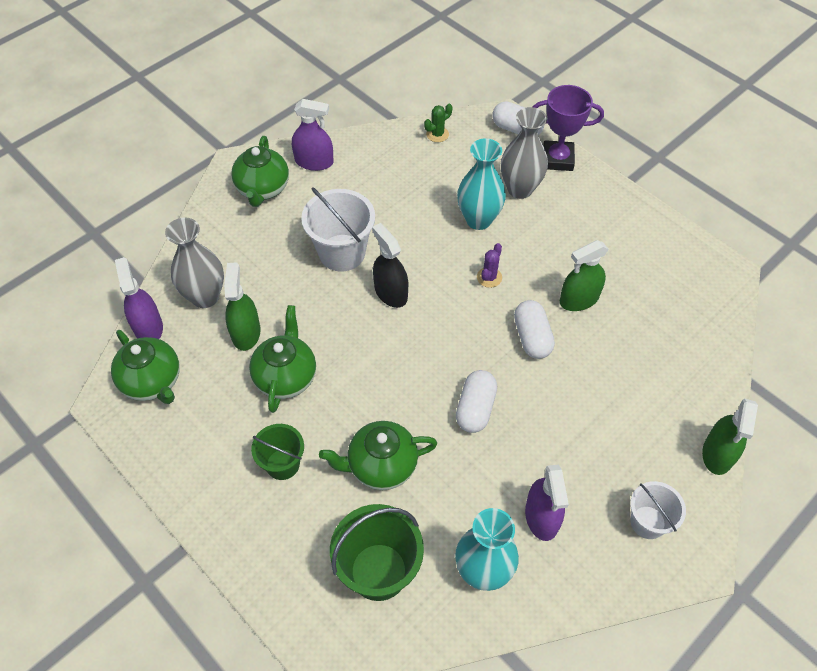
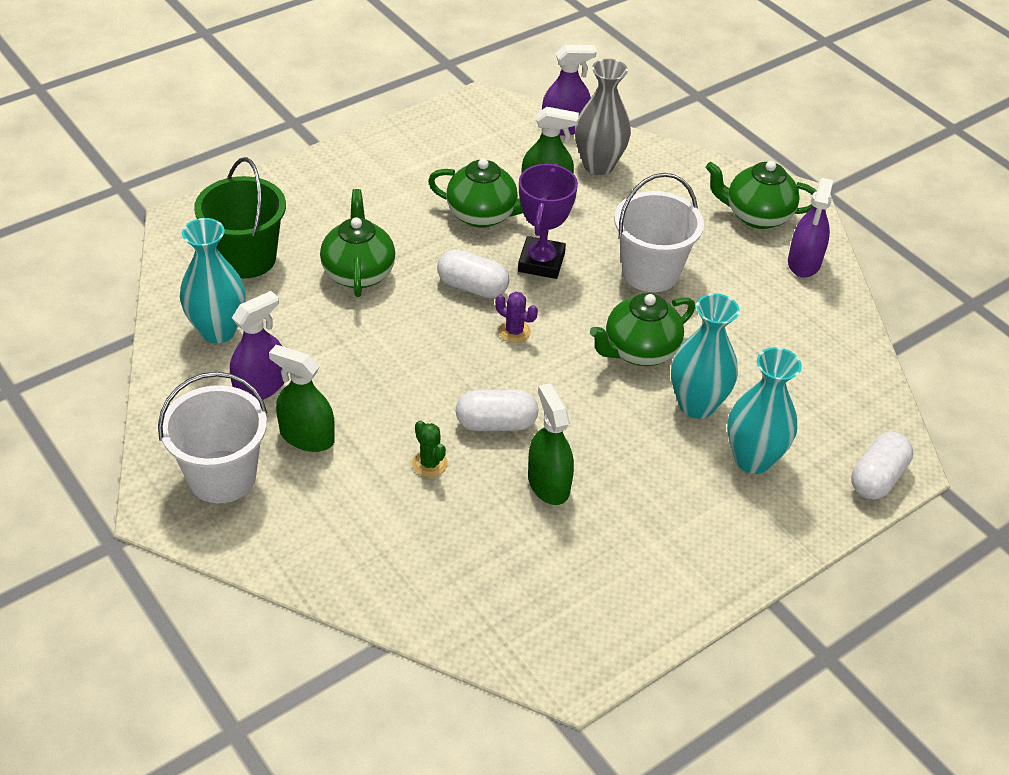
camera: 95 degrees right, 10 degrees down
(152, 382) = (496, 128): green teapot -> green teapot (639, 351)
(282, 464) = (381, 206): green bucket -> none
(390, 292) = (584, 306): black spray bottle -> none
(437, 134) = (861, 387): green cactus -> green cactus (429, 463)
(475, 408) = (408, 355): white capsule -> white capsule (472, 287)
(489, 277) = (596, 399): purple cactus -> purple cactus (514, 331)
(520, 189) = (752, 459): grey vase -> turquoise vase
(542, 517) = (260, 387): purple spray bottle -> purple spray bottle turned 135 degrees clockwise
(557, 159) = (814, 515): purple trophy -> purple trophy (541, 262)
(647, 522) = (222, 477): white bucket -> white bucket, size x1.62
(718, 454) = (285, 570): green spray bottle -> green spray bottle (307, 436)

